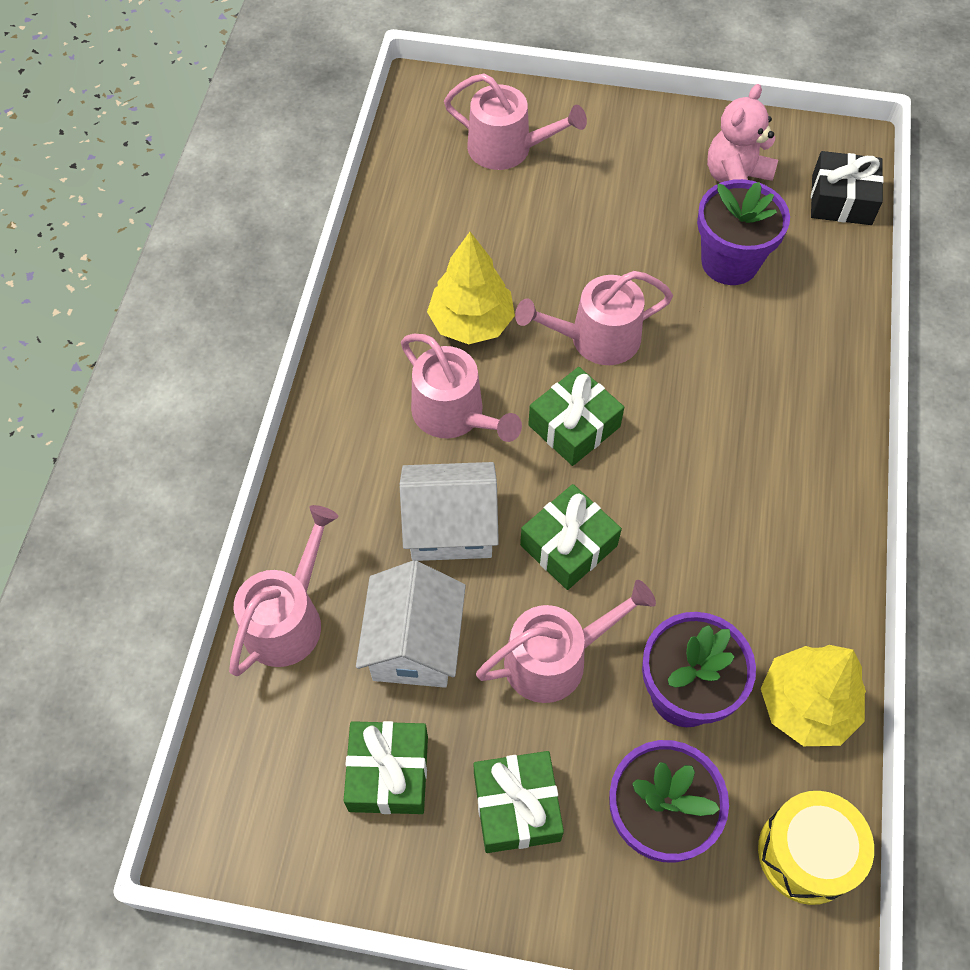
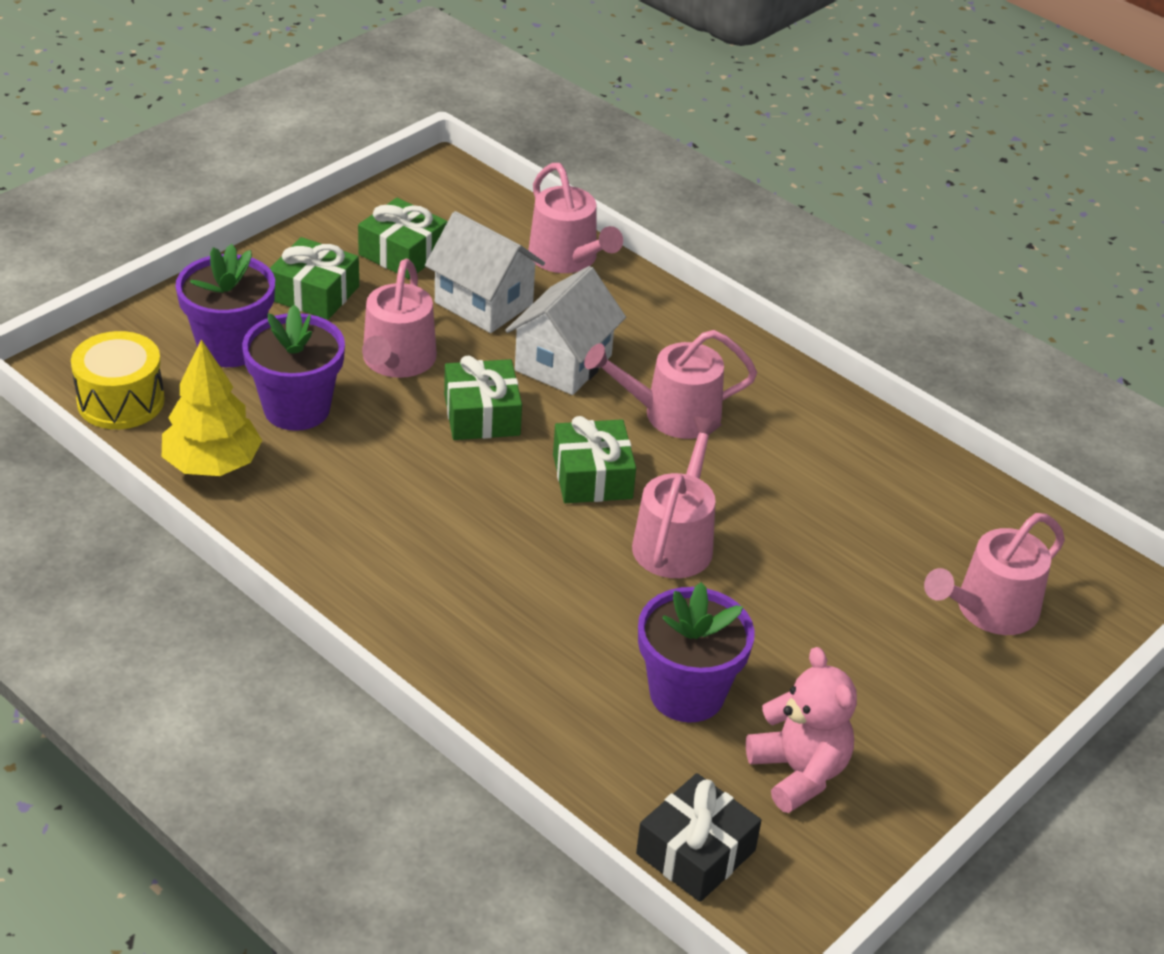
camera: 120 degrees right, 20 degrees down
(471, 322) = (766, 471): yellow tree -> none

